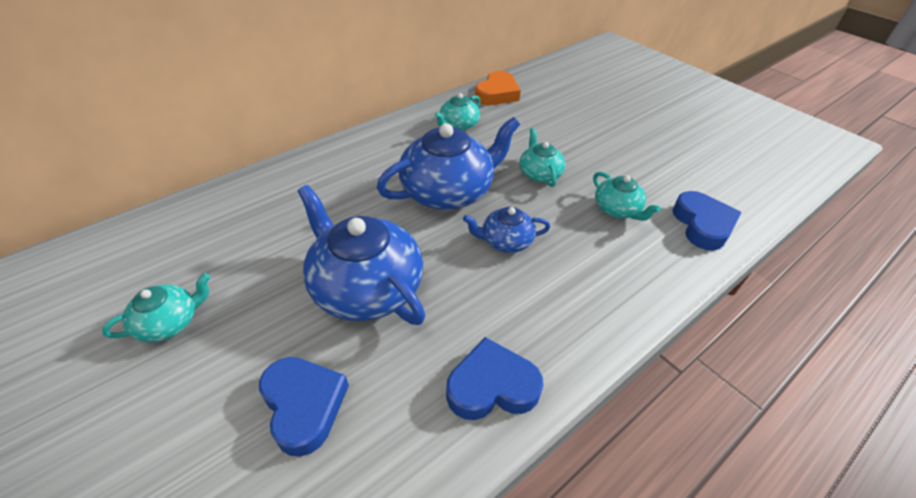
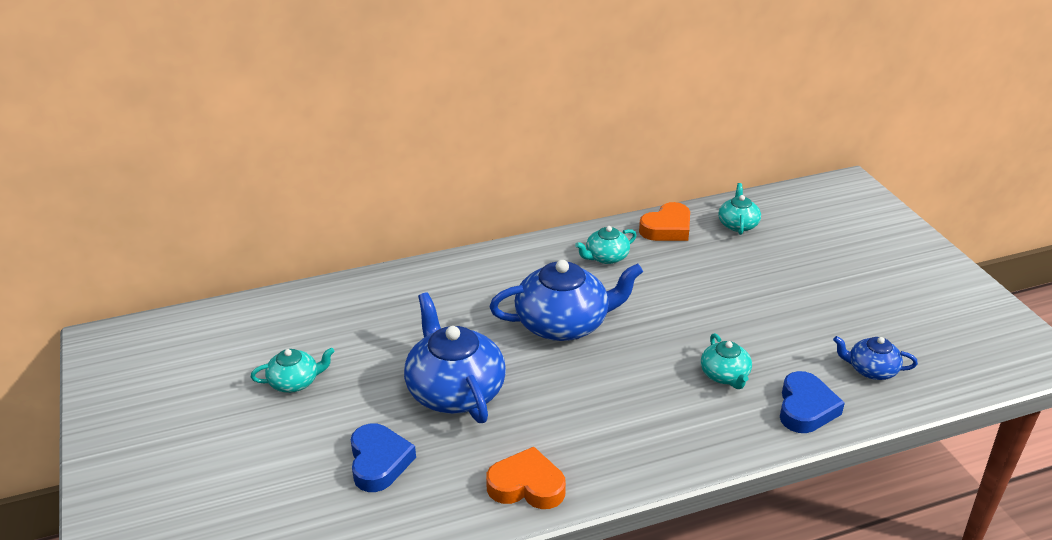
camera: 20 degrees right, 10 degrees down
(492, 386) = (527, 485): blue heart -> orange heart
(506, 241) = (596, 380): blue teapot -> blue teapot (871, 370)
(539, 174) = (665, 324): turquoise teapot -> turquoise teapot (738, 224)

